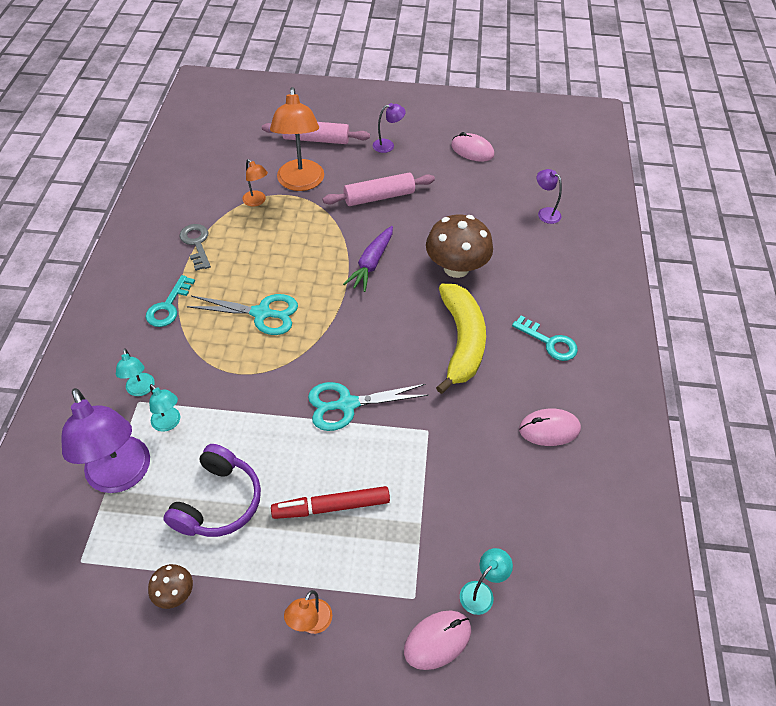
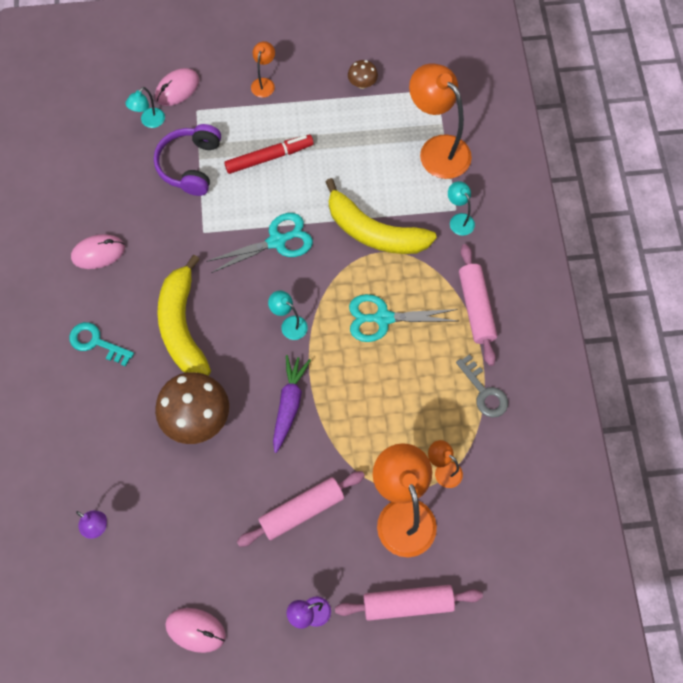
camera: 170 degrees right, 15 degrees up
(122, 476) = (437, 149): purple lamp -> orange lamp
(168, 306) = (476, 308): turquoise key -> pink rolling pin
(169, 423) = (421, 196): turquoise lamp -> turquoise lamp (289, 324)
(218, 502) = (356, 145): purple headphones -> purple headphones (190, 165)
(238, 395) = (374, 232): none -> yellow banana

